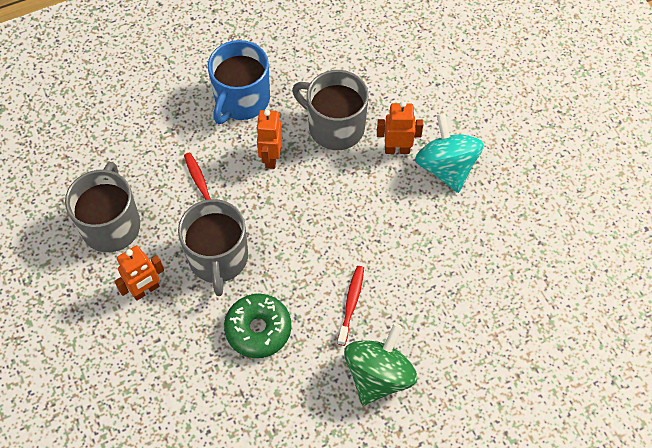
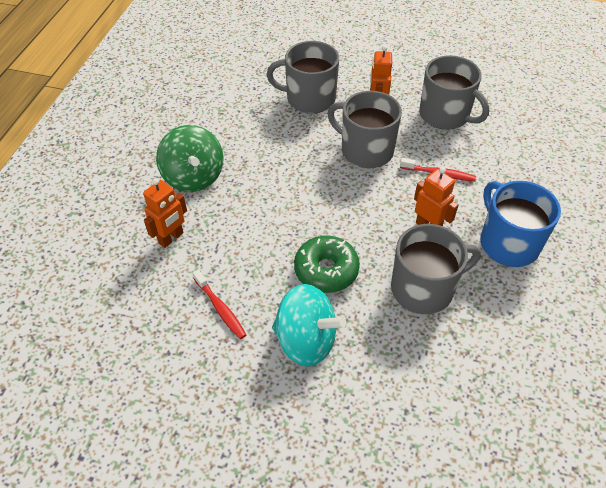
camera: 130 degrees right, 10 degrees down
(182, 361) = (309, 98): none -> grey mug
(258, 329) = (292, 141): green donut -> green donut (326, 270)
(351, 303) = (257, 196): red toothbrush -> red toothbrush (220, 308)
(397, 149) = (359, 317): orange robot -> orange robot (171, 238)

